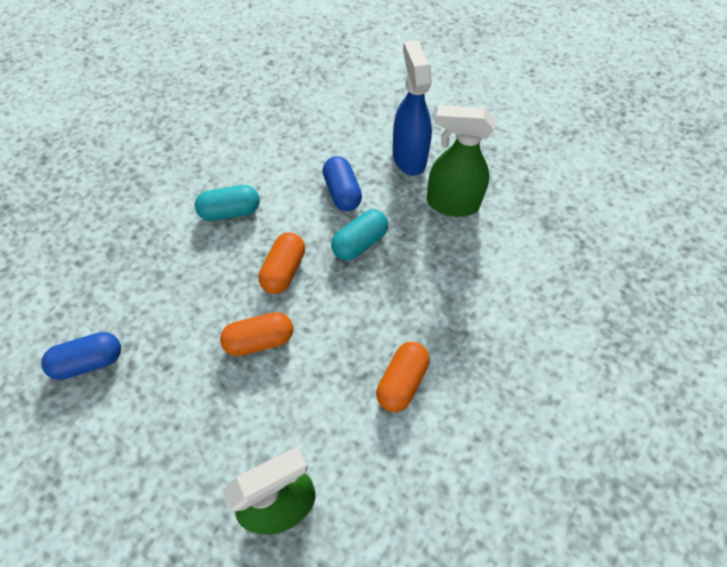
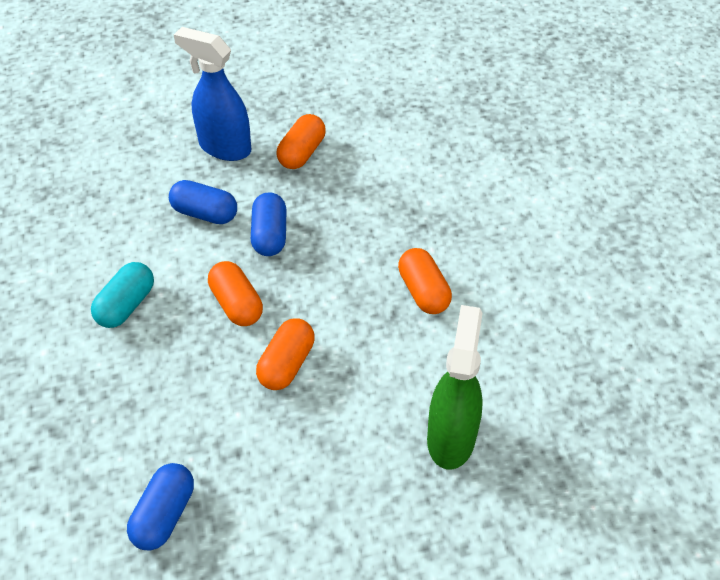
camera: 50 degrees left, 10 degrees down
(360, 243) = (270, 235): turquoise capsule -> blue capsule
(452, 203) = (302, 153): green spray bottle -> orange capsule

